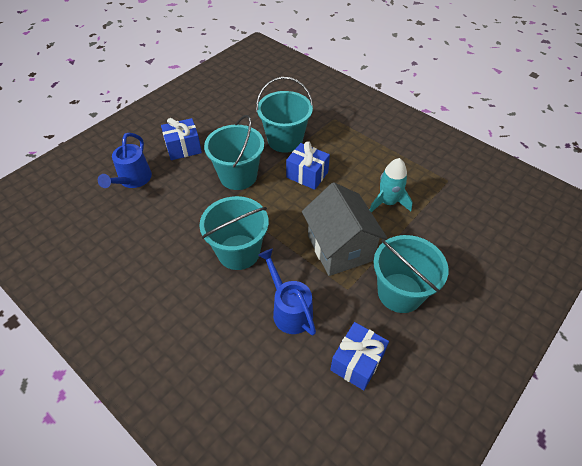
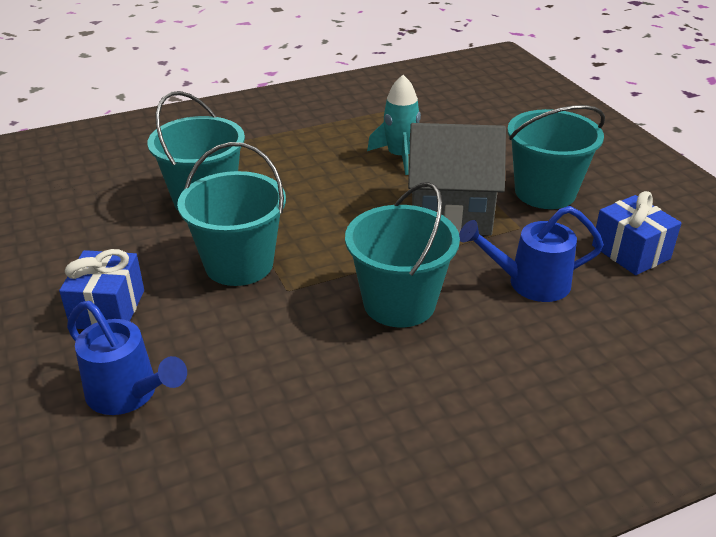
camera: 65 degrees left, 15 degrees down
(307, 175) = (296, 201): blue gift -> none

